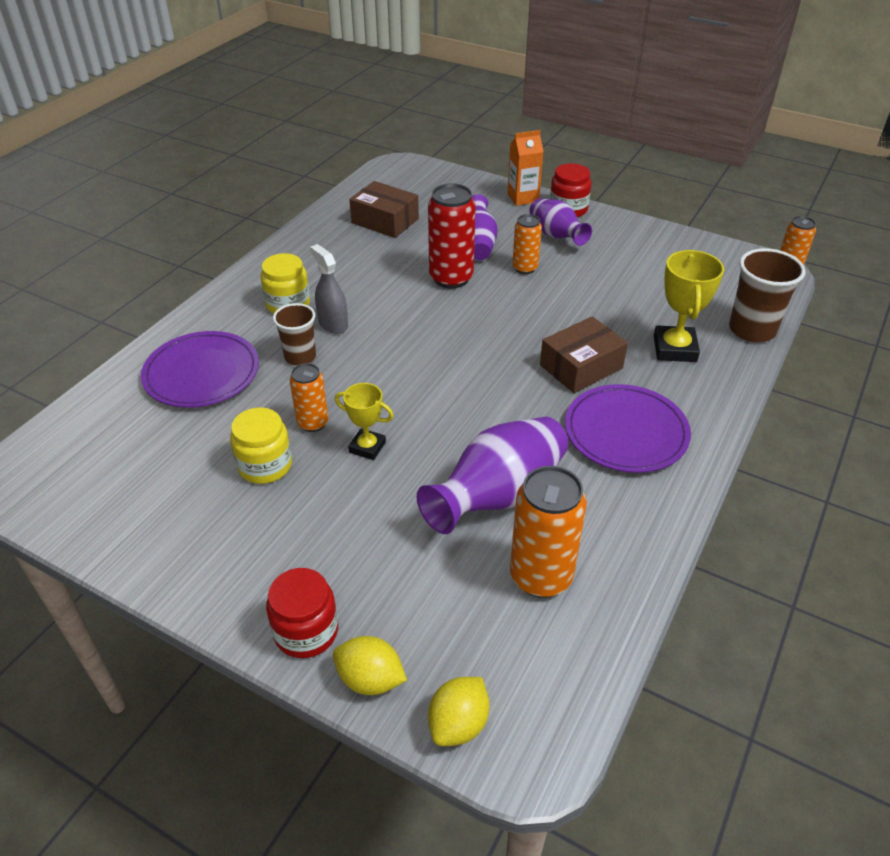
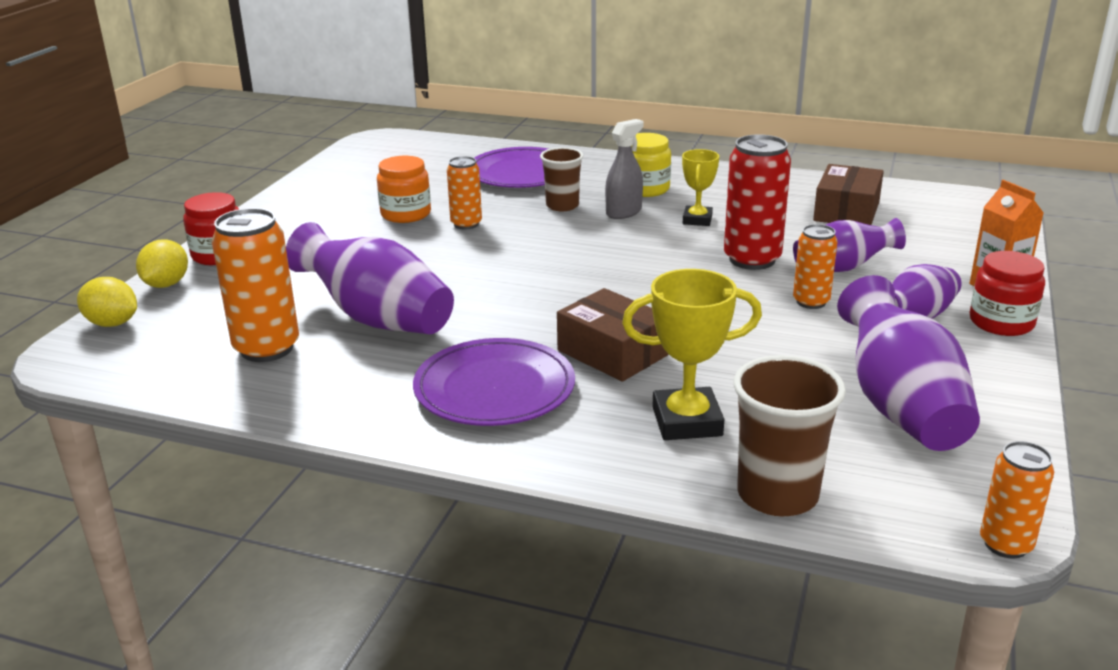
camera: 80 degrees right, 15 degrees down
(265, 465) = (406, 214): yellow jar -> orange jar
(367, 447) = (437, 251): yellow trophy -> yellow trophy (697, 220)
(660, 267) = (900, 406): none -> purple vase

